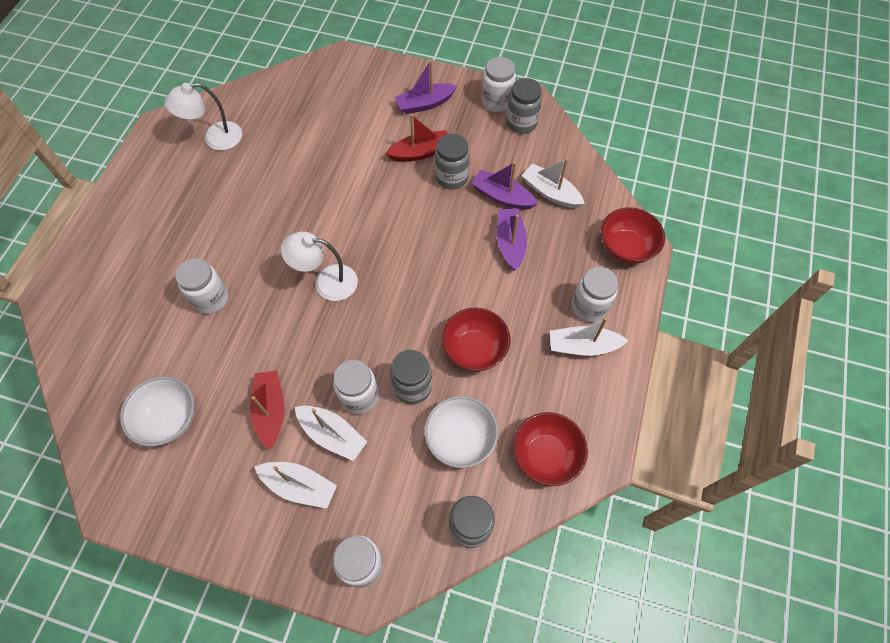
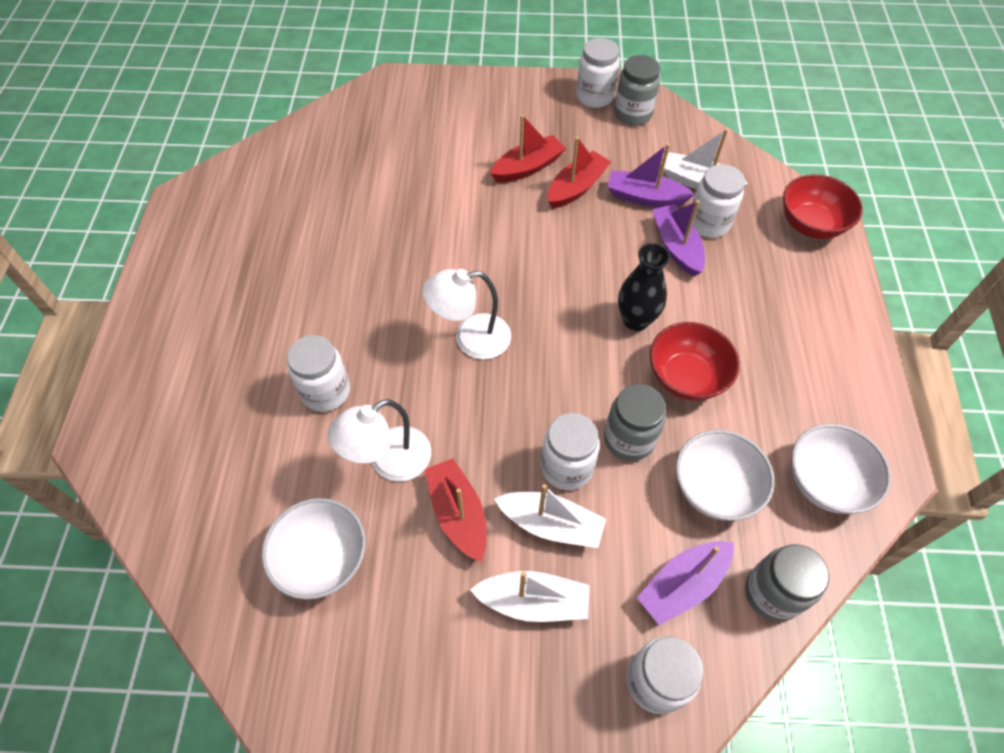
camera: 15 degrees left, 5 degrees down
(215, 138) = (262, 199): white lamp -> white lamp (389, 462)
(425, 104) = (511, 114): purple boat -> purple boat (683, 585)
(451, 177) = (576, 188): grey jar -> red boat
(454, 296) = (635, 320): none -> black vase
(545, 455) = (825, 482): red bowl -> white bowl
(583, 346) = (811, 344): white boat -> none
(589, 307) = (798, 298): white jar -> white jar (708, 223)

